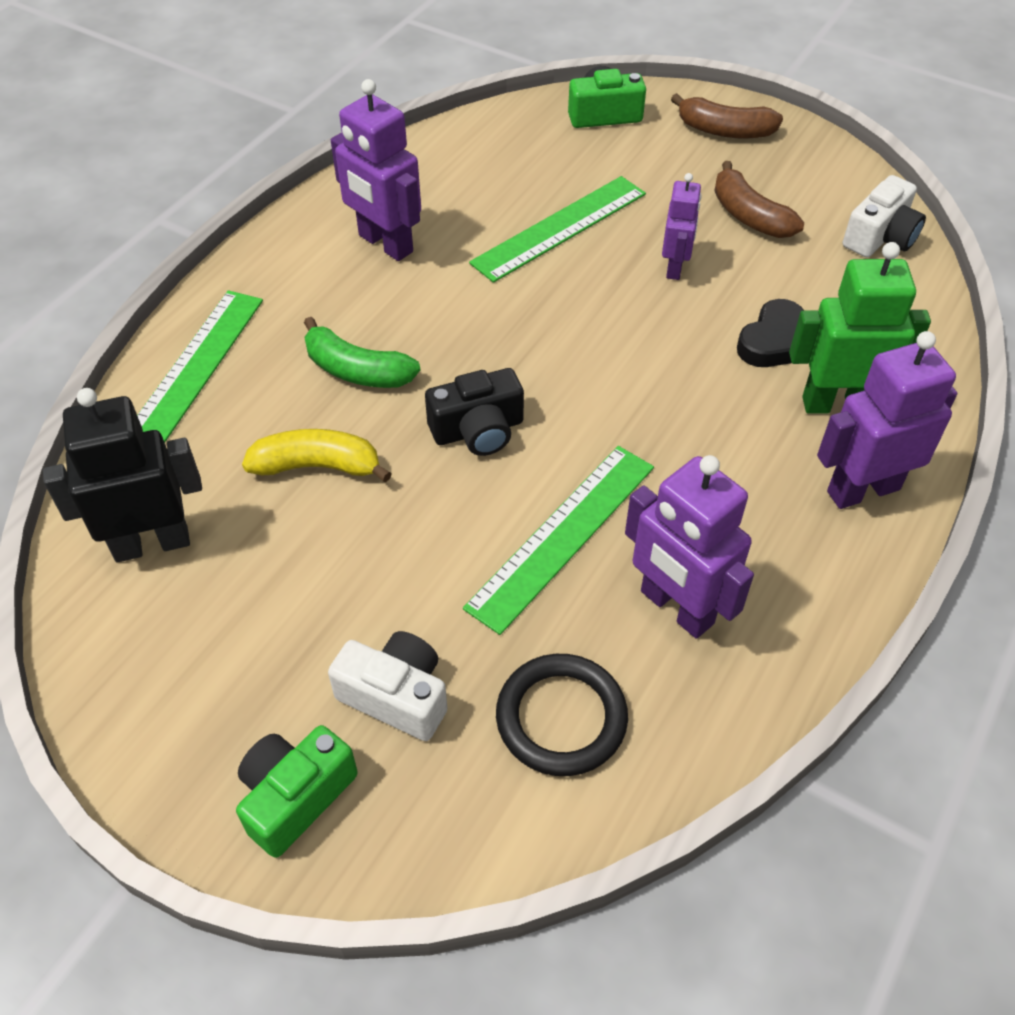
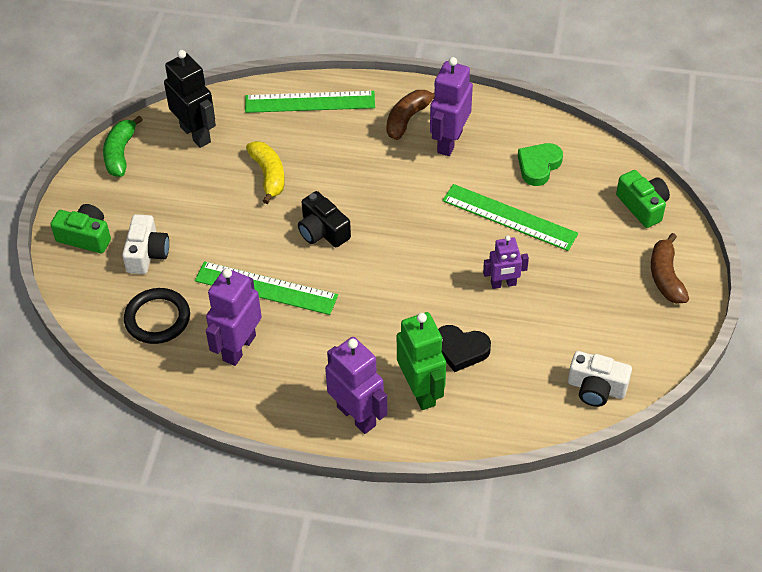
camera: 70 degrees right, 0 degrees up
(357, 370) = (342, 166): green banana -> green banana (120, 153)
(484, 176) = (538, 166): none -> green heart
(749, 216) = (577, 311): brown banana -> brown banana (407, 119)

